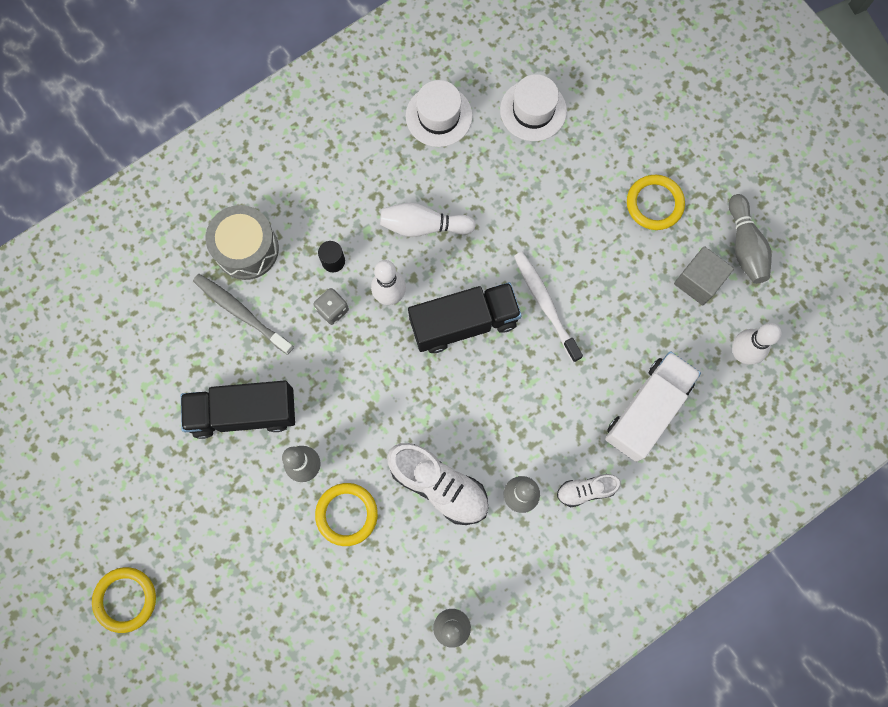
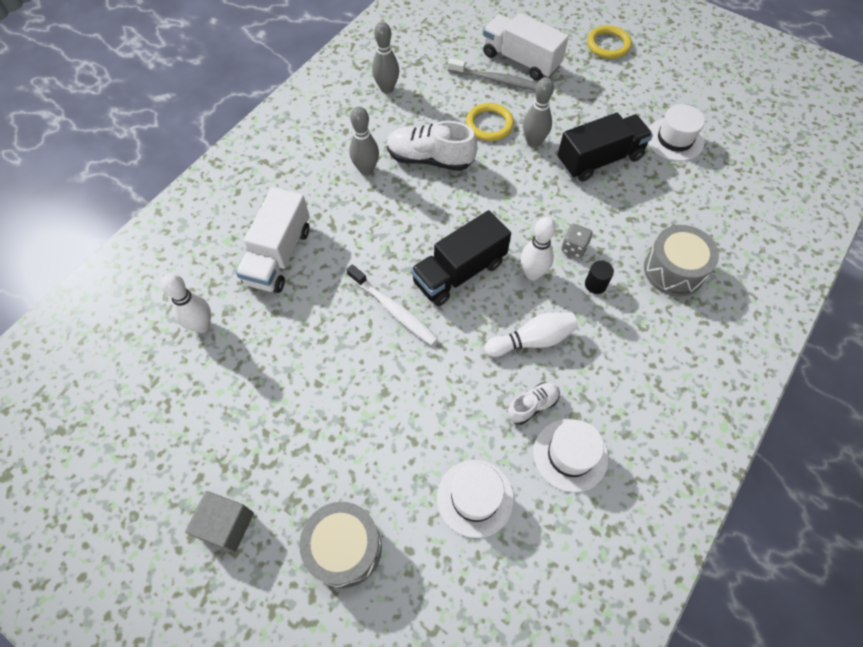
camera: 160 degrees right, 15 degrees down
(140, 410) = (675, 139): none -> white hat
(241, 312) = (646, 222): grey toothbrush -> grey toothbrush (496, 80)
(256, 613) = (521, 60): none -> white truck
(586, 490) = (315, 188): white shoe -> white shoe (532, 406)
(651, 109) = (344, 548): none -> grey drum
(654, 204) = (315, 438): yellow ring -> none
(698, 281) = (254, 376): grey cube -> grey cube (226, 525)
(745, 246) = (212, 426): grey bowling pin -> none

